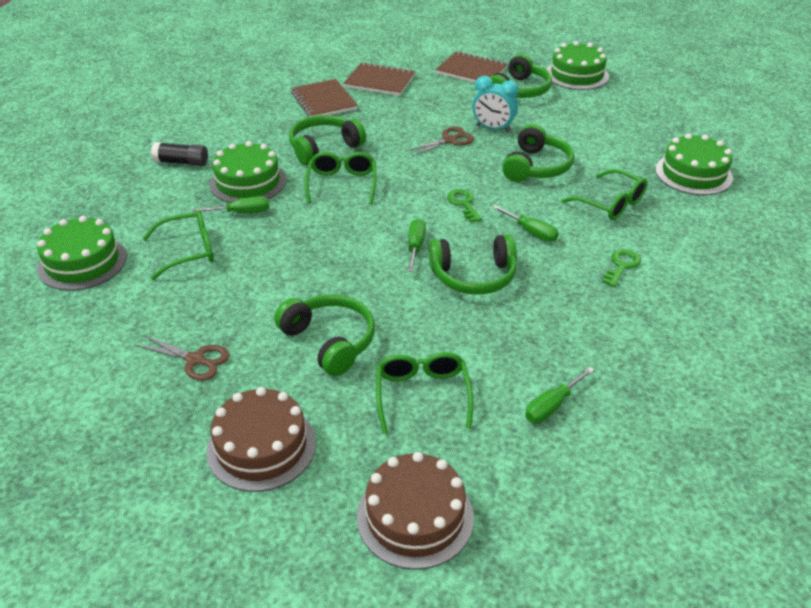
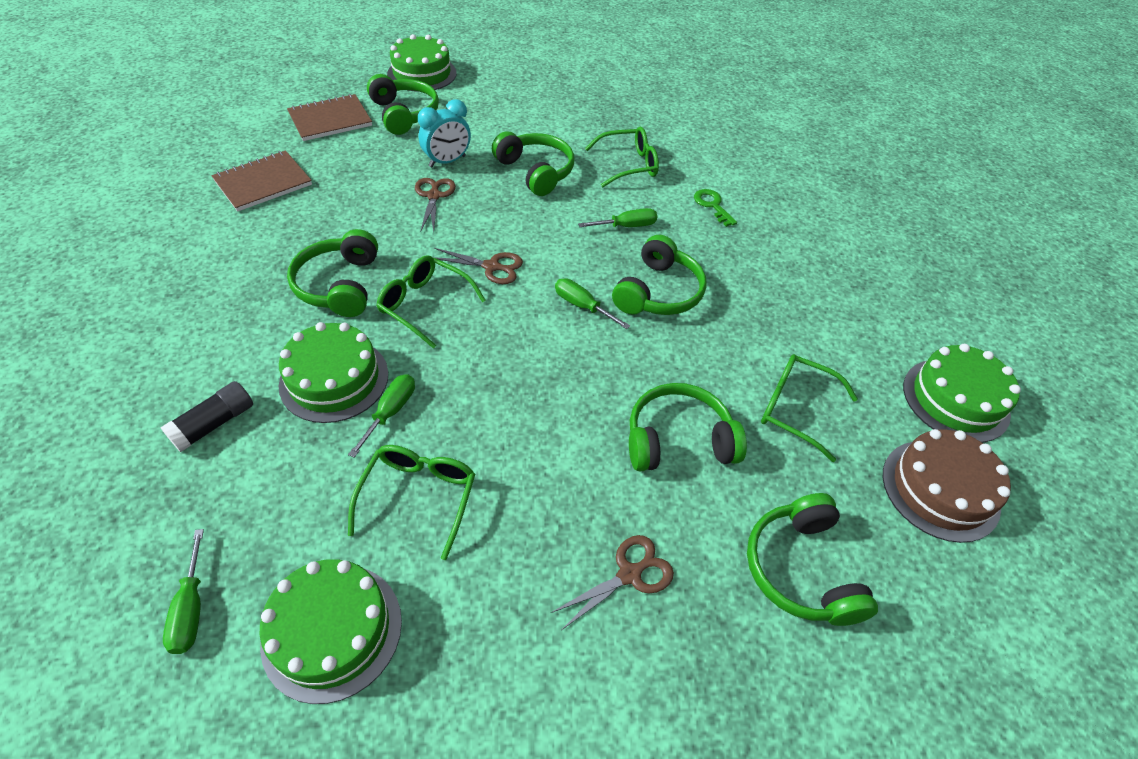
camera: 60 degrees left, 10 degrees up
(261, 446) = (801, 569): brown cake -> green headphones
(323, 101) = (243, 240): brown notebook -> none
(408, 193) = (492, 267): none -> brown scissors
(463, 204) = (546, 242): green key -> none
(551, 406) = (852, 336): green screwdriver -> green screwdriver (191, 609)
(693, 174) = (630, 106): green cake -> green cake (955, 399)

